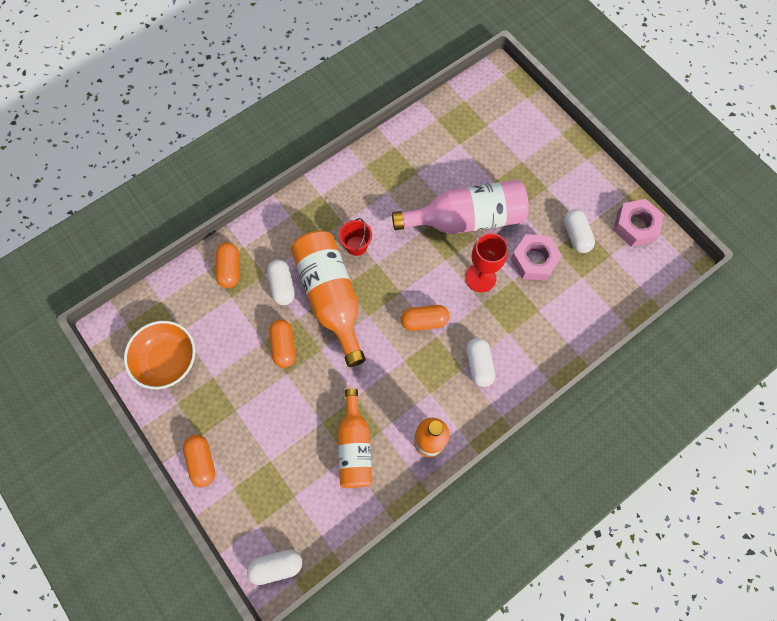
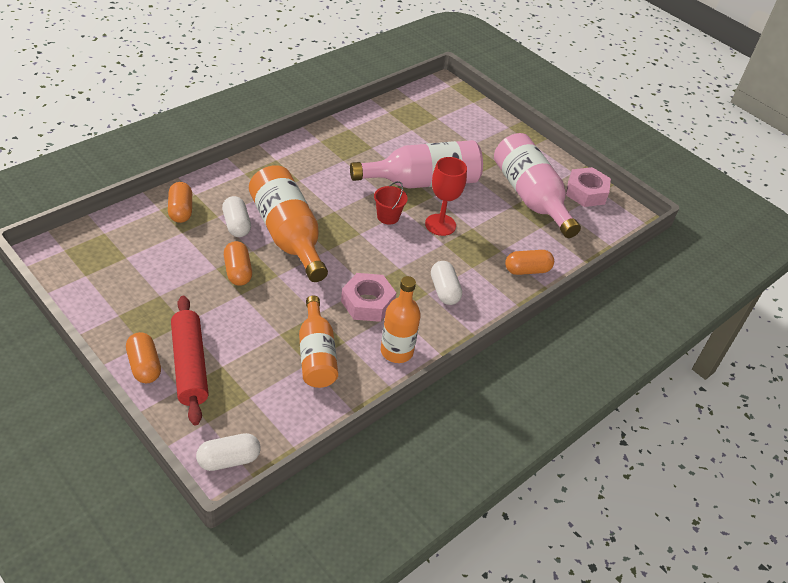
camera: 10 degrees left, 25 degrees down
(168, 360) = (109, 280): orange bowl -> none
(241, 460) = (190, 365): none -> red rolling pin
(356, 245) = (313, 197): red bucket -> red bucket (388, 217)
(424, 321) = (385, 255): orange capsule -> orange capsule (527, 270)
(534, 260) = (492, 214): pink nut -> pink nut (367, 303)
(576, 235) = (530, 197): white capsule -> pink bottle

